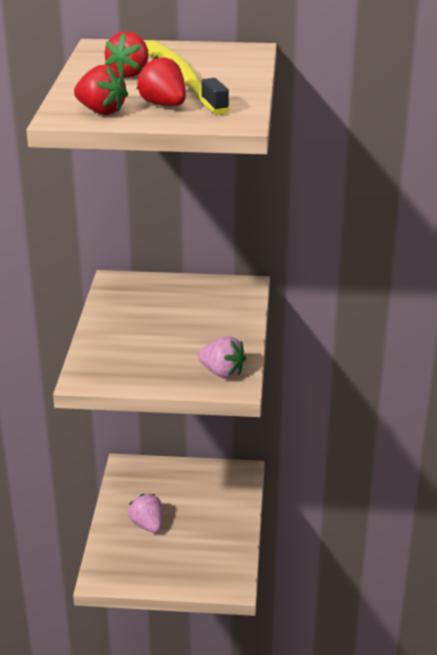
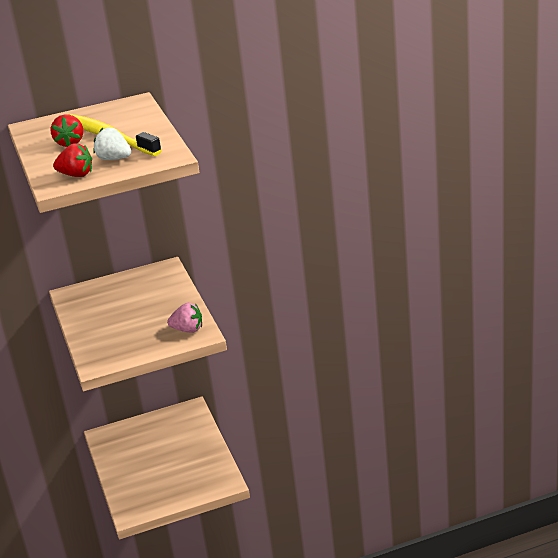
camera: 20 degrees left, 0 degrees up
(147, 525) = (143, 468): pink strawberry -> none
(164, 105) = (114, 159): red strawberry -> white strawberry

